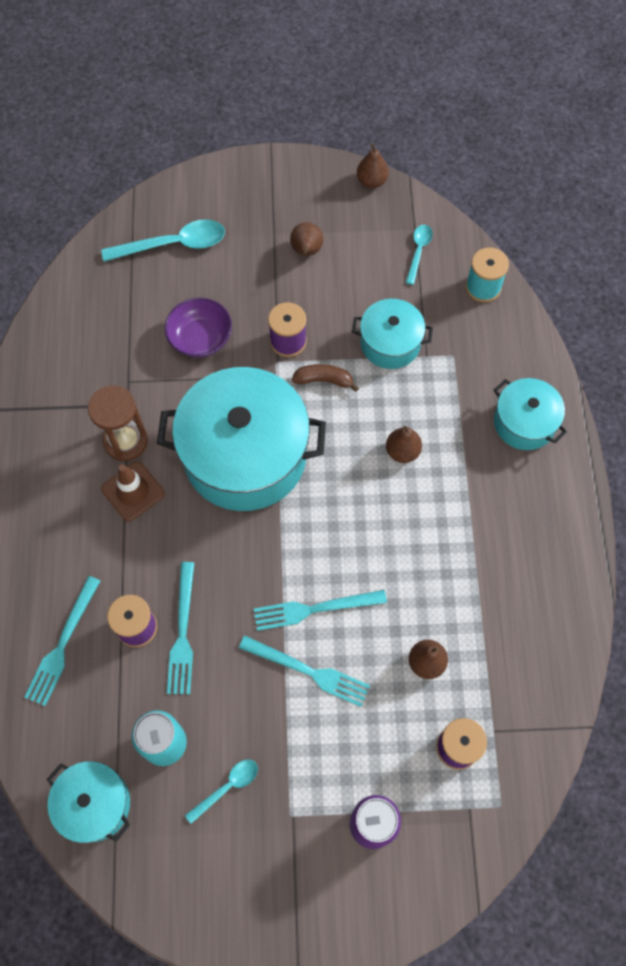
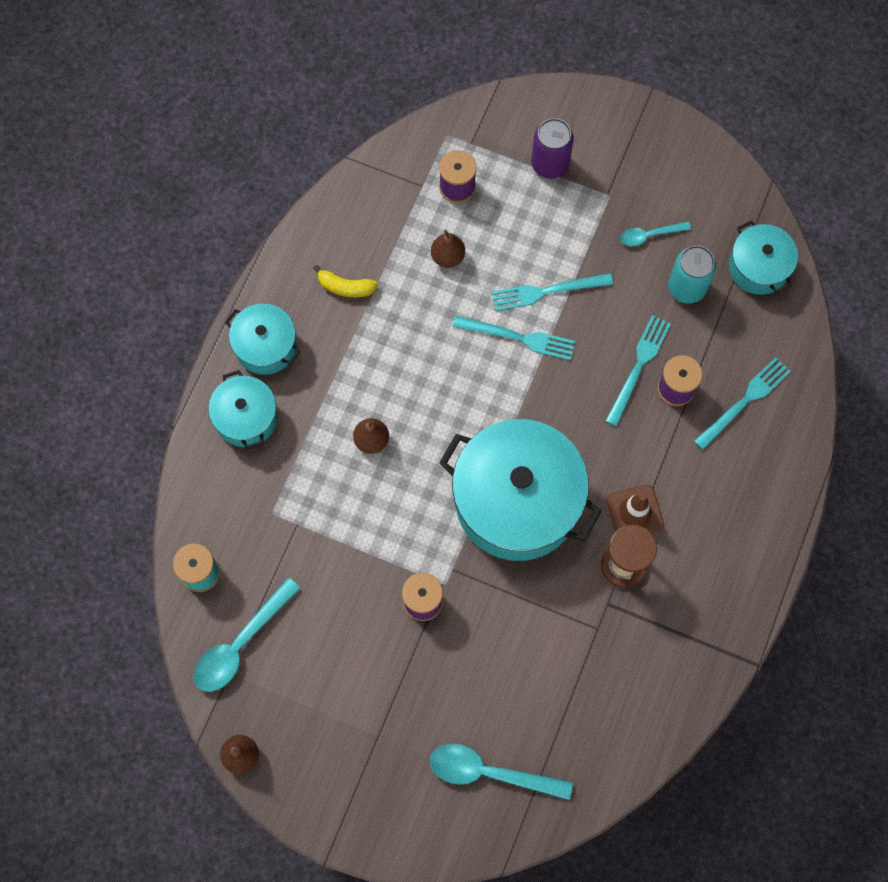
camera: 155 degrees left, 5 degrees up
(200, 338) = (507, 645): purple bowl -> none
(306, 251) = (354, 698): brown pear -> none
(308, 671) = (547, 291): turquoise fork -> turquoise fork turned 60 degrees counterclockwise
(324, 380) = (408, 543): brown banana -> none
(390, 343) = (325, 553): turquoise pot -> turquoise pot (265, 346)
(418, 251) = (240, 644): turquoise spoon -> turquoise spoon, size x1.79
(508, 583) = (345, 287): none -> yellow banana

